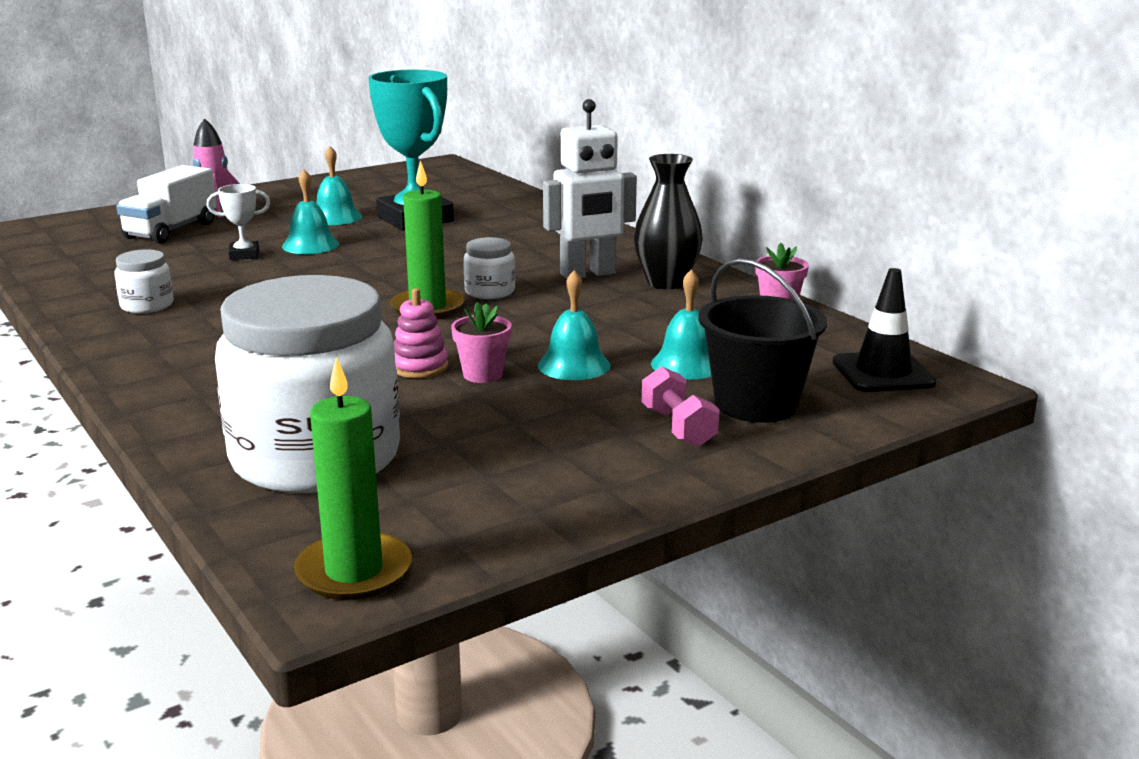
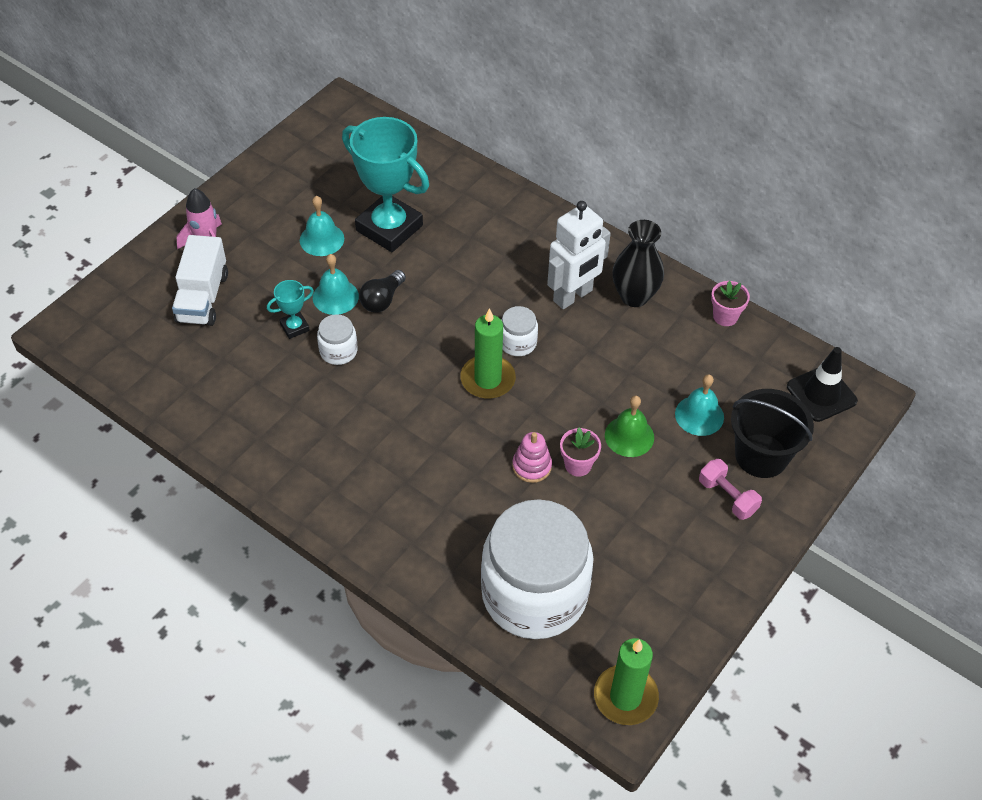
camera: 20 degrees left, 30 degrees up
(147, 305) = (281, 430): white jar -> white jar (338, 351)
(244, 255) = (294, 327): white trophy -> turquoise trophy
(360, 252) = (382, 300): none -> black light bulb
(574, 365) = (629, 436): turquoise bell -> green bell

